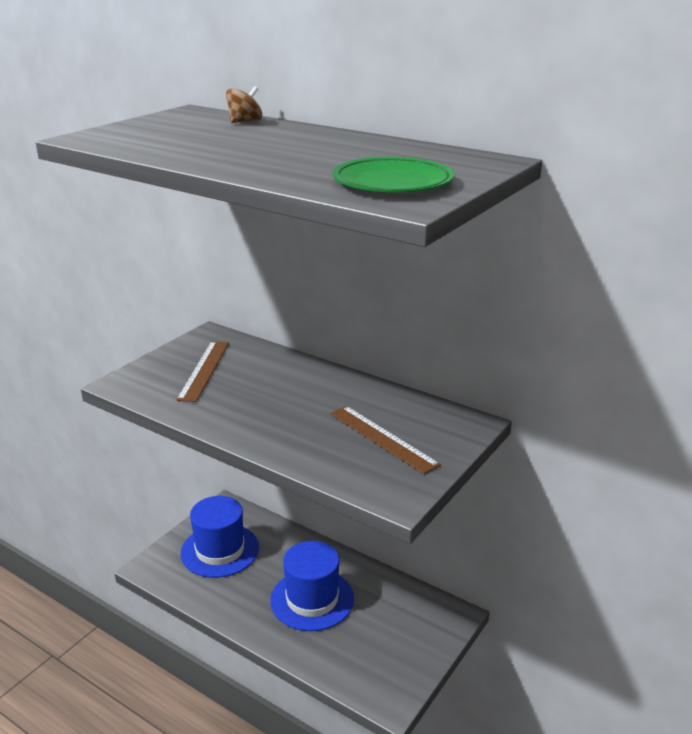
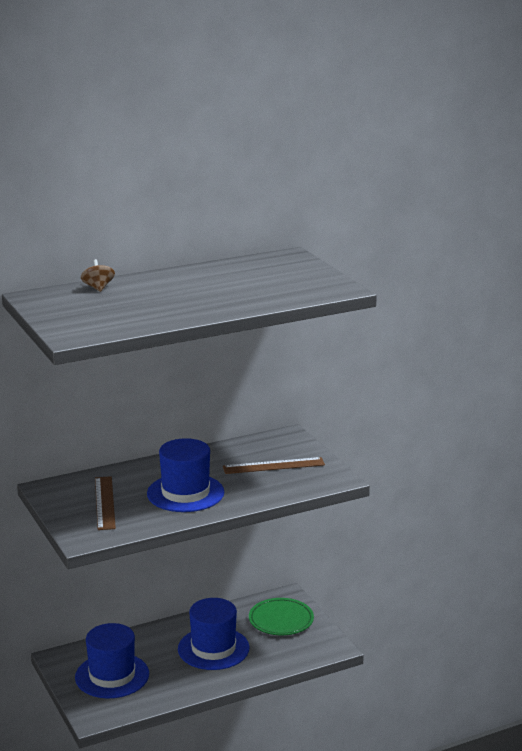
camera: 60 degrees left, 5 degrees down
(204, 370) = (105, 502): brown ruler -> brown ruler turned 45 degrees clockwise
(263, 405) = (185, 493): none -> blue hat
(392, 182) = (301, 284): green plate -> green plate (281, 620)

